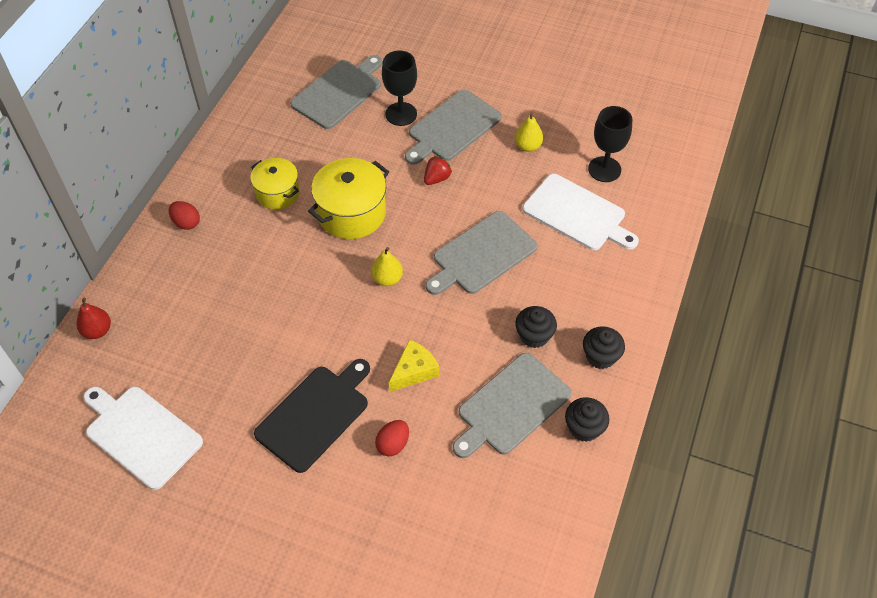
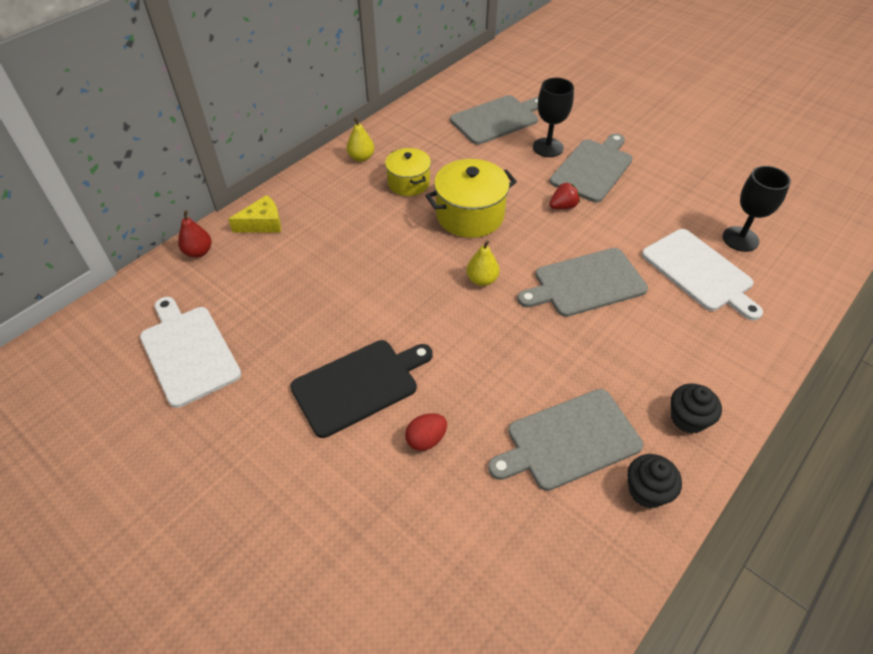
camera: 20 degrees right, 5 degrees down
(186, 223) = (318, 187): red egg -> none
(414, 371) = (476, 373): yellow cheese -> yellow cheese (263, 223)
(452, 127) = (593, 168): grey cutting board -> grey cutting board turned 150 degrees clockwise
(528, 146) = (664, 200): yellow pear -> yellow pear (361, 157)
(534, 335) = (617, 375): black cupcake -> none

